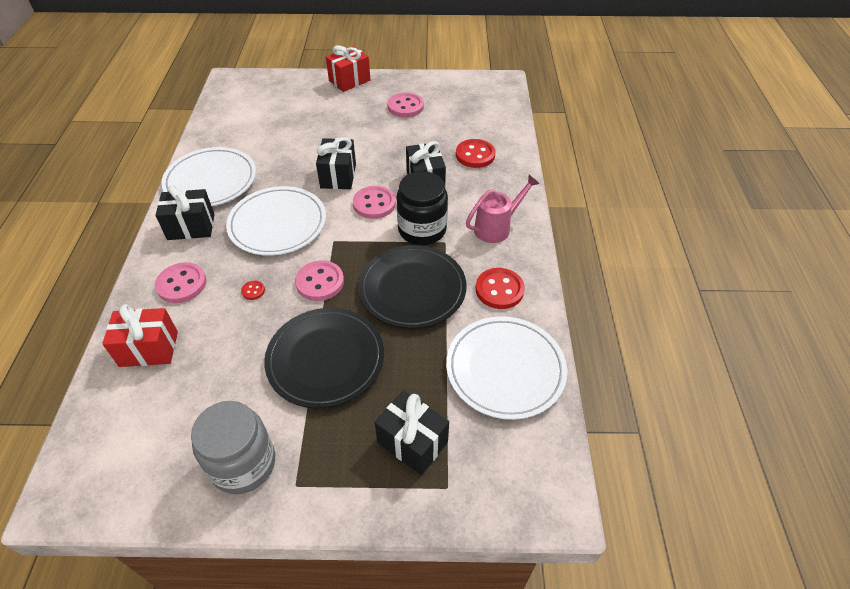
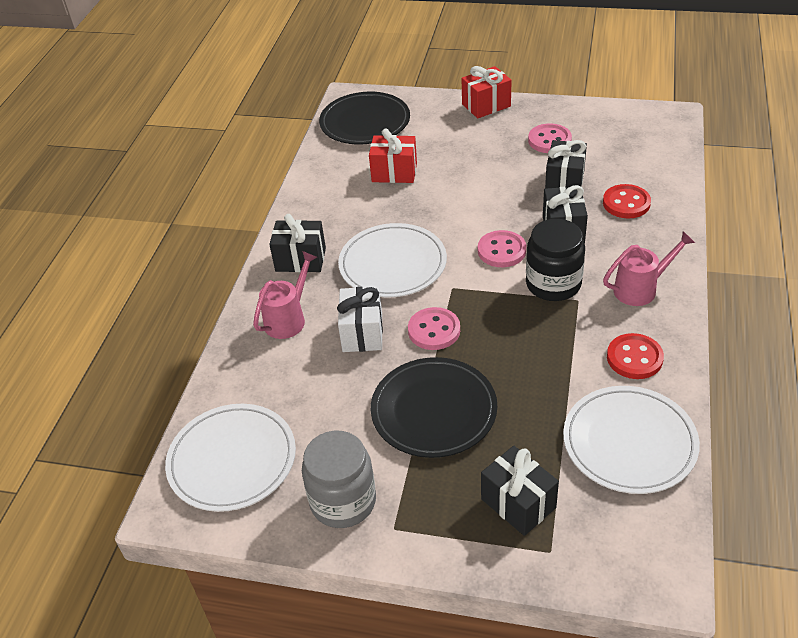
camera: 15 degrees right, 5 degrees down
(149, 349) = (254, 380): red gift -> red gift (394, 172)
(182, 284) = (289, 319): pink button -> pink watering can
(211, 181) = (323, 211): white plate -> white plate (232, 460)
(253, 291) = (362, 333): red button -> white gift
(338, 176) = (463, 216): black gift -> black gift (564, 182)
(412, 289) = (535, 348): black plate -> black plate (365, 122)

